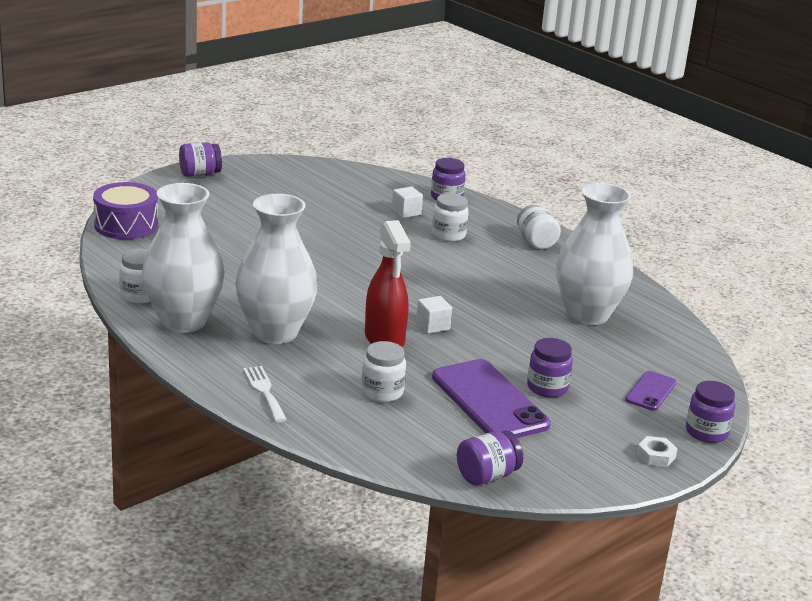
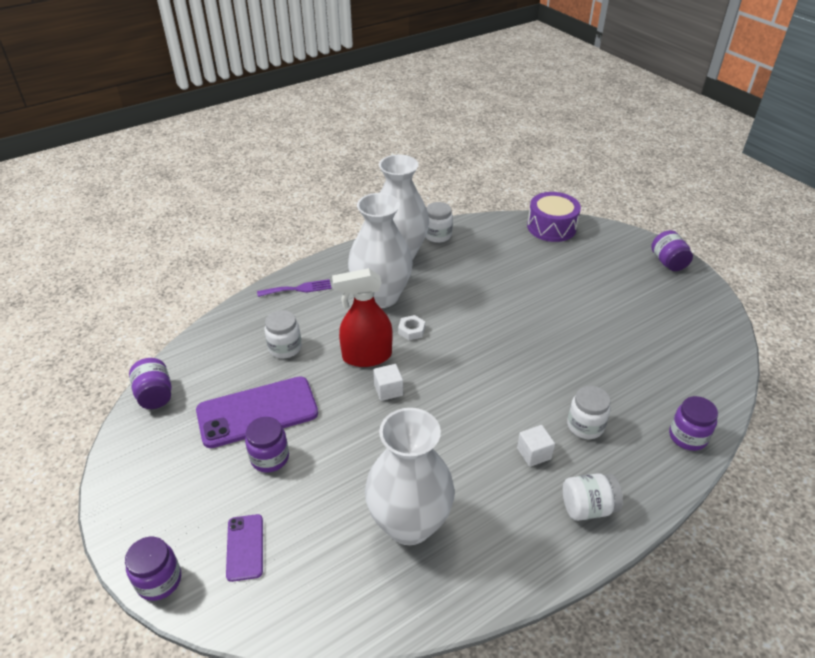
camera: 100 degrees right, 15 degrees up
(264, 391) = (298, 289): white fork -> purple fork
(406, 212) = (633, 397): white cube -> white cube (534, 453)
(650, 391) = (245, 547): purple phone -> purple phone turned 45 degrees clockwise
(656, 456) = (137, 521): white nut -> white nut (411, 330)

